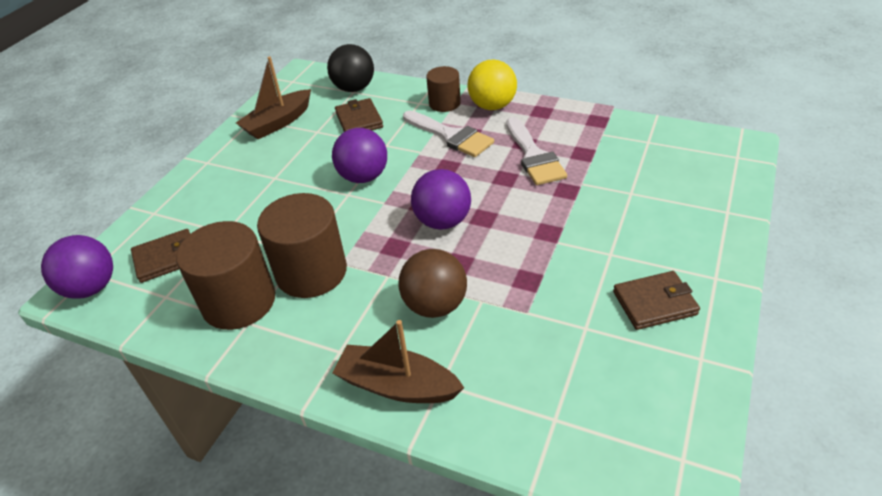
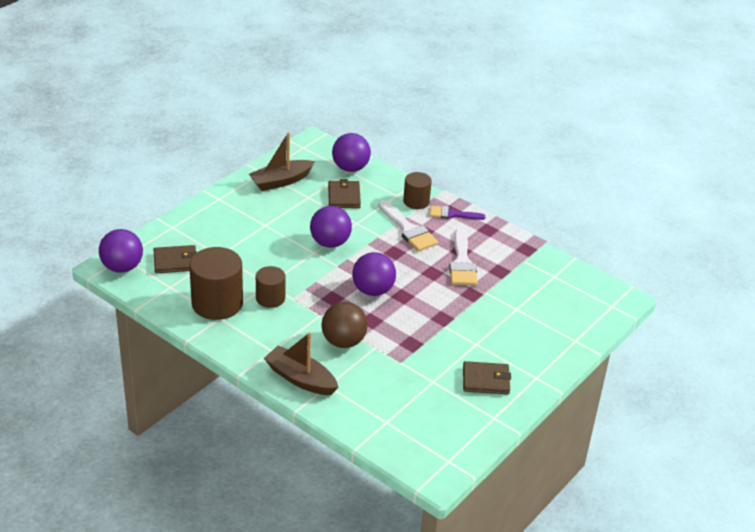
camera: 10 degrees right, 5 degrees down
(311, 272) = (270, 298): brown cylinder -> brown cylinder, size x0.58
(354, 88) = (350, 168): black ball -> purple ball
(492, 106) = (452, 214): yellow ball -> purple brush

